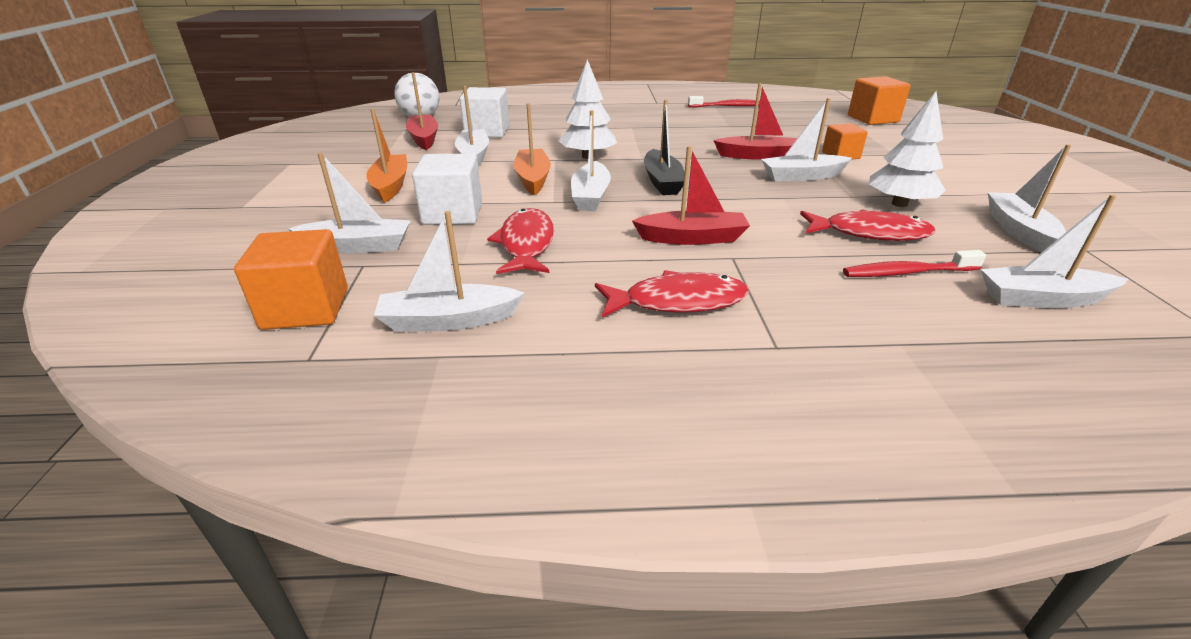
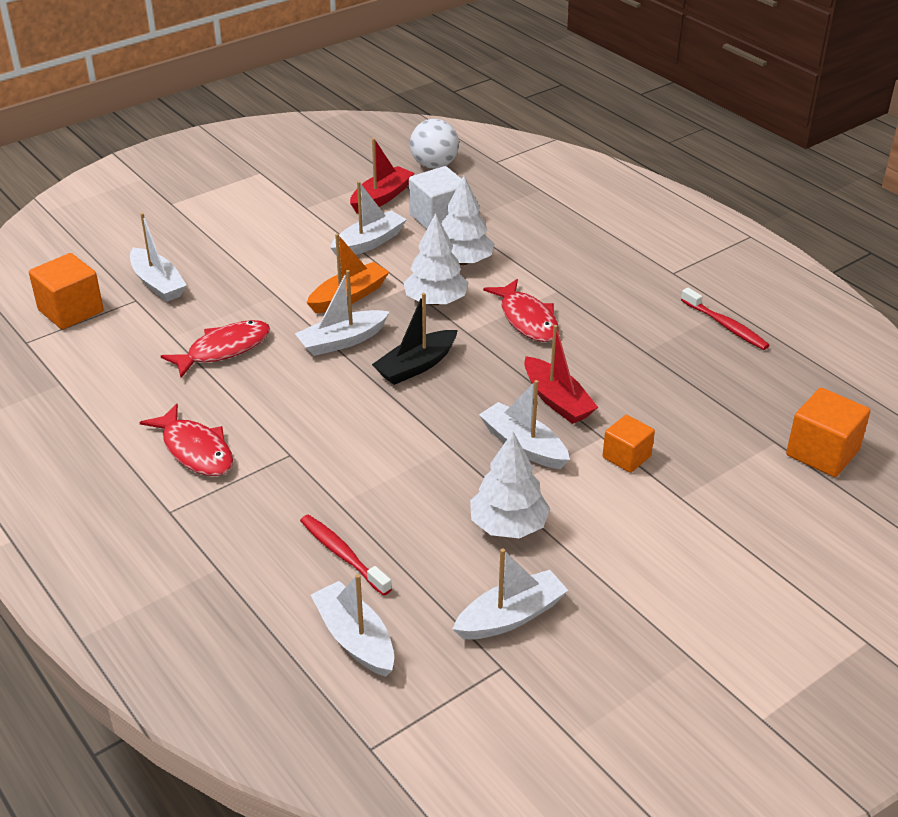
camera: 55 degrees right, 5 degrees up
(391, 185) = (266, 239): orange boat -> none
(449, 320) = (98, 368): white boat -> none
(453, 214) = (243, 293): white cube -> none
(553, 138) = (462, 261): none -> white tree
(692, 238) = (306, 423): red boat -> none
(869, 233) = (410, 519): red fish -> red fish (527, 319)

